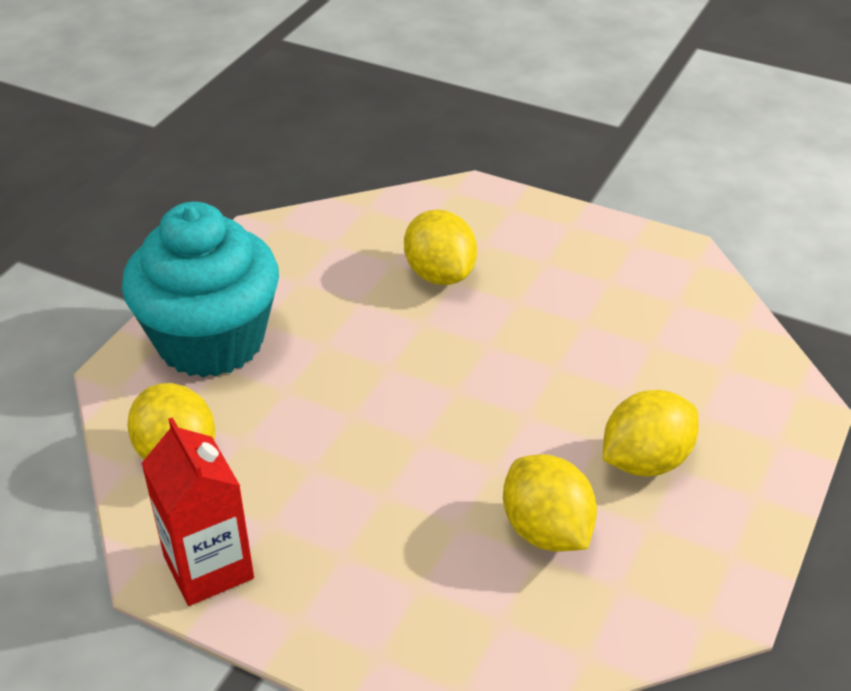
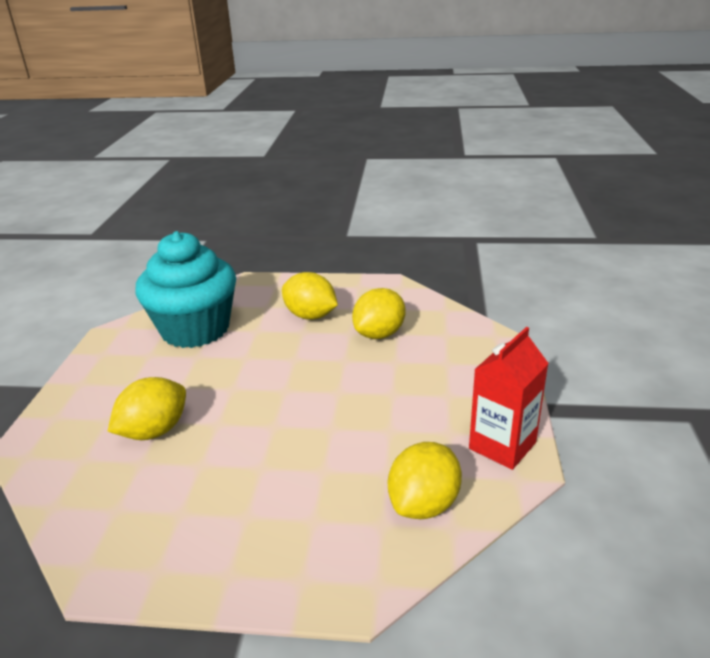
camera: 110 degrees left, 10 degrees down
(211, 341) = (284, 541): turquoise cupcake -> turquoise cupcake (195, 329)

